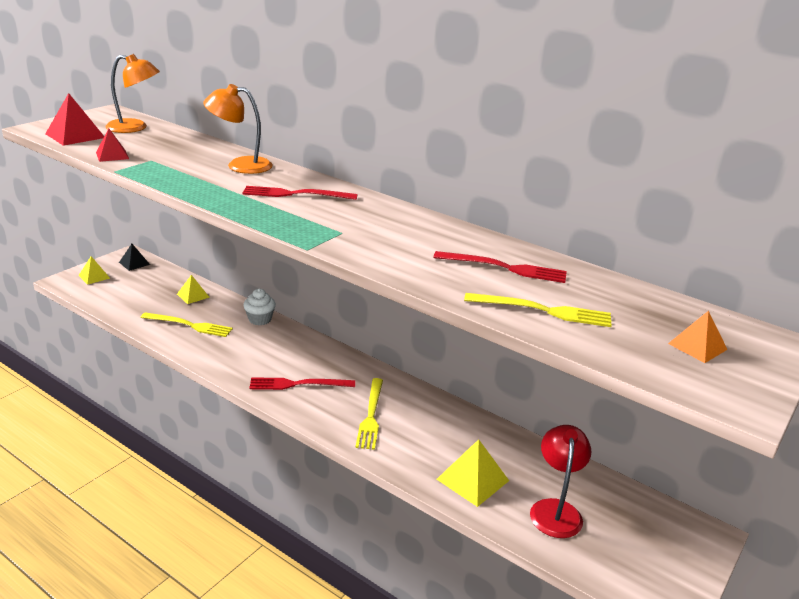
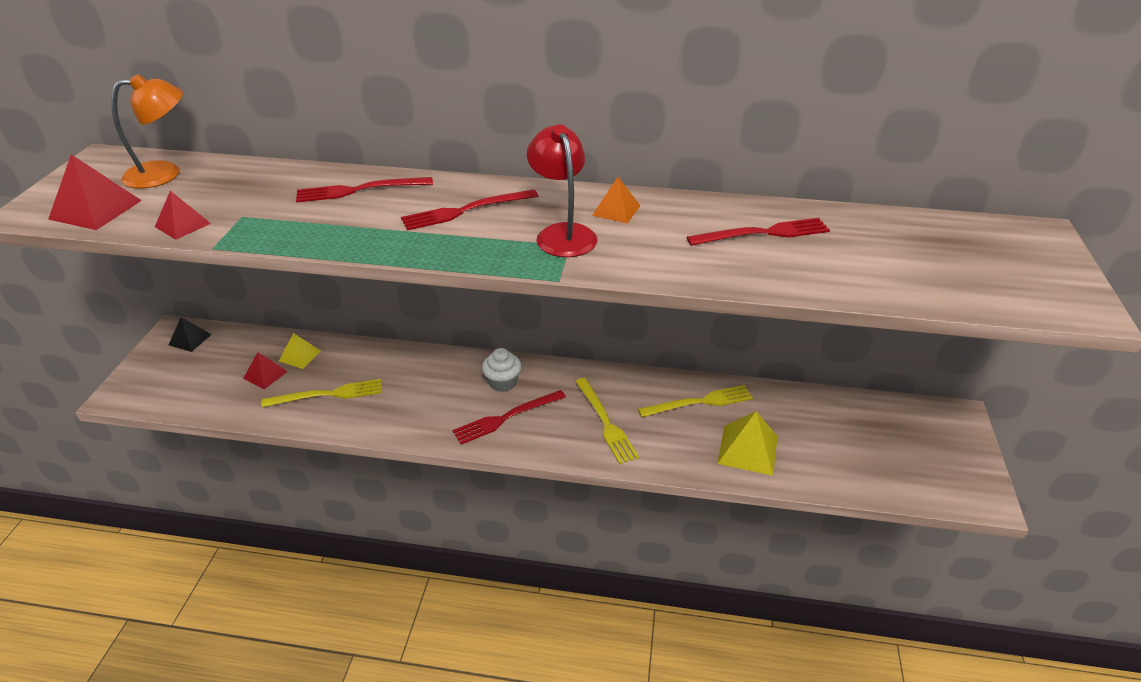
camera: 25 degrees left, 10 degrees up
(94, 276) = (153, 375): yellow pyramid -> none
(161, 299) = (265, 375): none -> red pyramid
(240, 165) = (359, 190): orange lamp -> red fork
(260, 319) = (402, 357): white cupcake -> white cupcake (502, 382)
(543, 311) = (846, 271): yellow fork -> yellow fork (699, 402)
(555, 509) = (835, 447): red lamp -> red lamp (562, 233)
(697, 346) = (996, 262): orange pyramid -> orange pyramid (616, 210)

